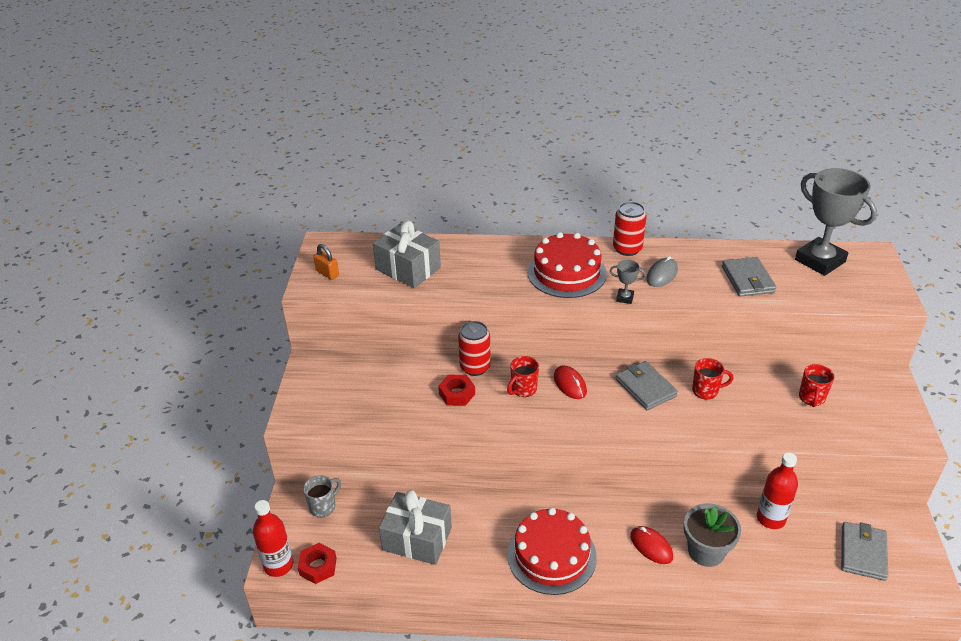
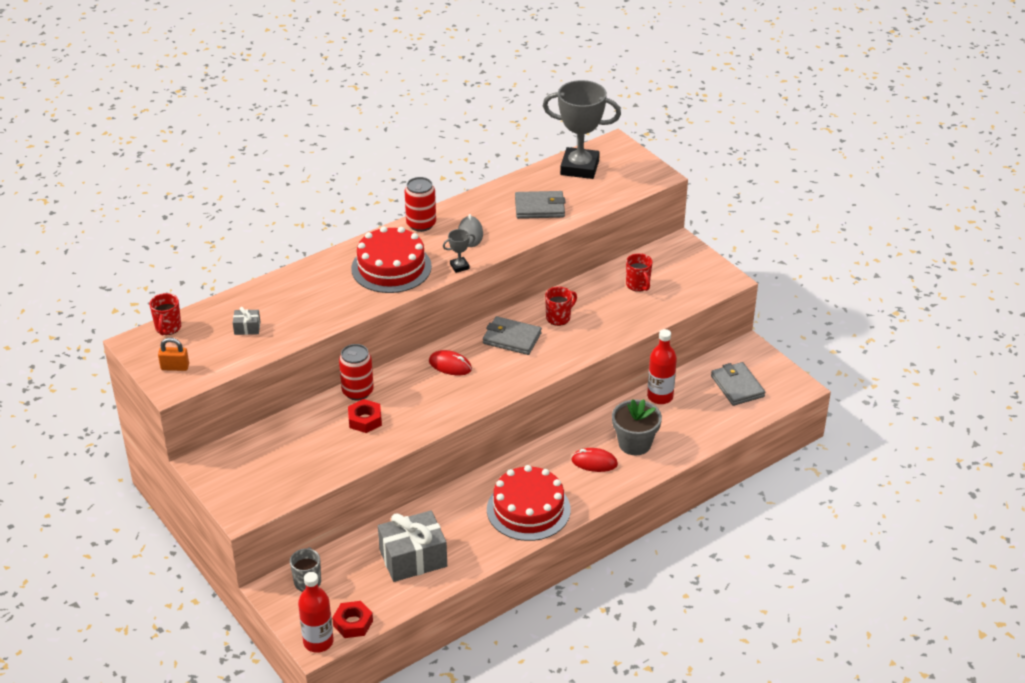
camera: 40 degrees left, 0 degrees up
(408, 268) = (247, 328): grey gift -> grey gift, size x0.44
(523, 389) = (416, 388): red mug -> red mug (168, 328)
(747, 279) = (539, 208): grey wallet -> grey wallet turned 45 degrees counterclockwise

